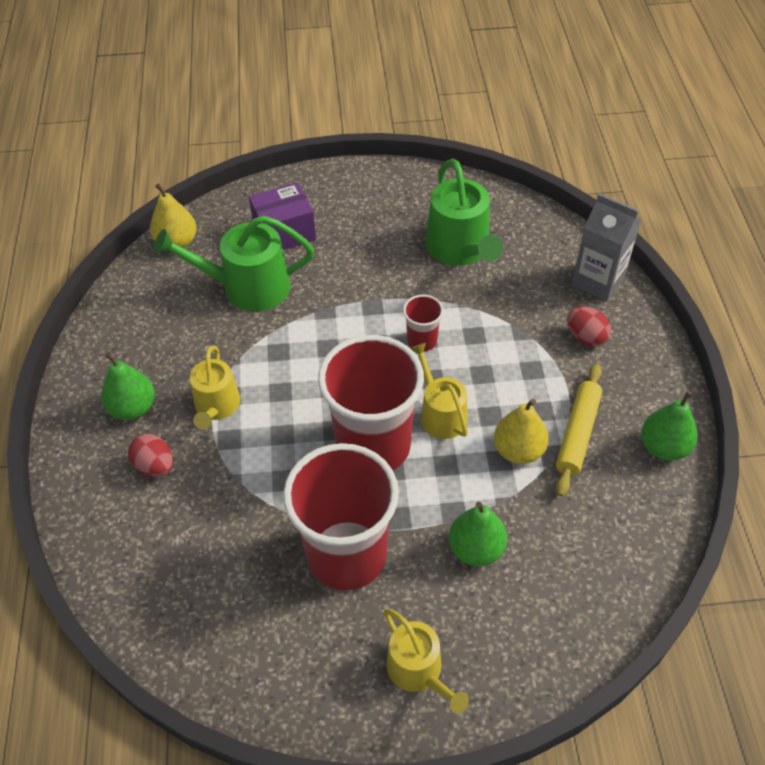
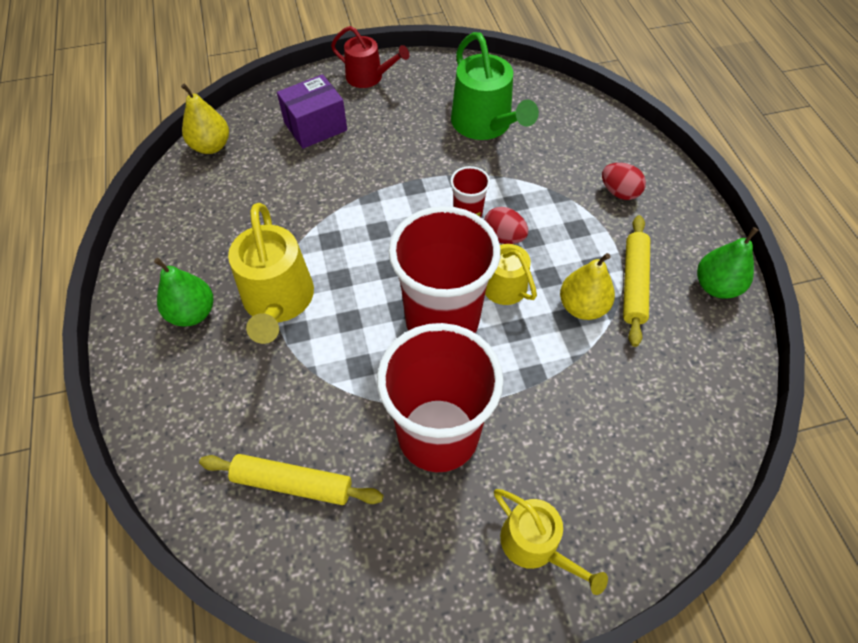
camera: 10 degrees left, 5 degrees up
(155, 466) = (225, 369): red egg -> red egg (503, 237)
(200, 580) = (292, 483): none -> yellow rolling pin
(216, 406) = (278, 301): yellow watering can -> yellow watering can, size x1.56
(247, 287) = (288, 181): green watering can -> none
(349, 185) = (368, 77): none -> red watering can
(476, 549) = (564, 409): green pear -> none
(598, 281) = (618, 140): grey carton -> none

